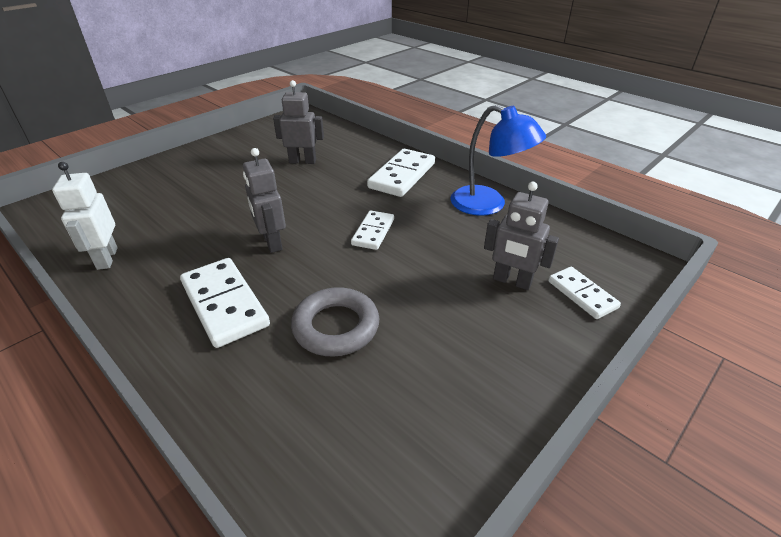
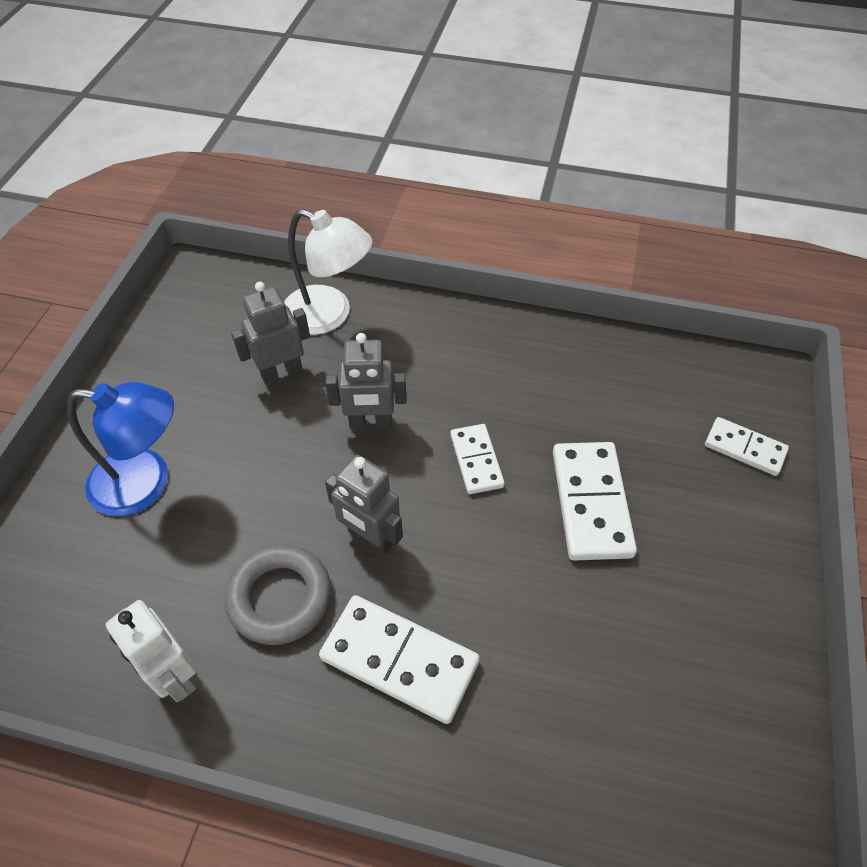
camera: 30 degrees left, 15 degrees up
(336, 327) = (547, 621): grey ring -> grey ring (280, 597)
(353, 147) = (329, 315): none -> white lamp
(402, 176) = (435, 345): white domino -> white domino (591, 503)
(488, 205) = (571, 353): blue lamp -> blue lamp (146, 483)
(512, 281) = (671, 463): grey robot -> grey robot (370, 422)

